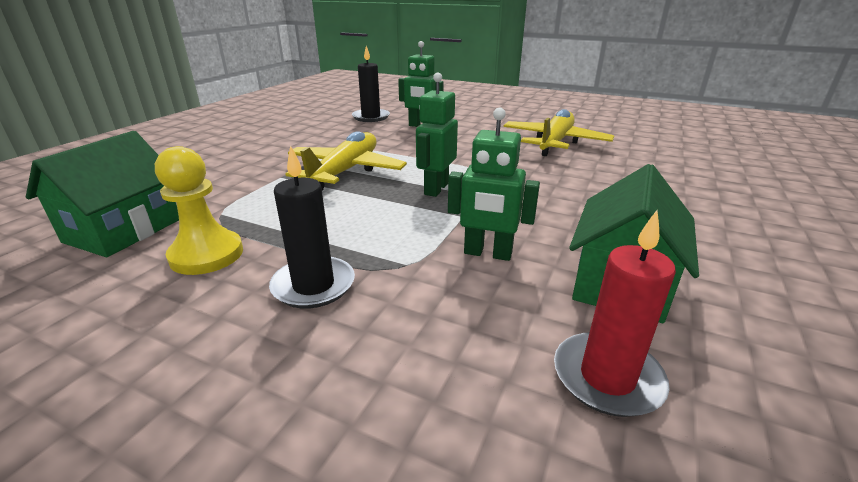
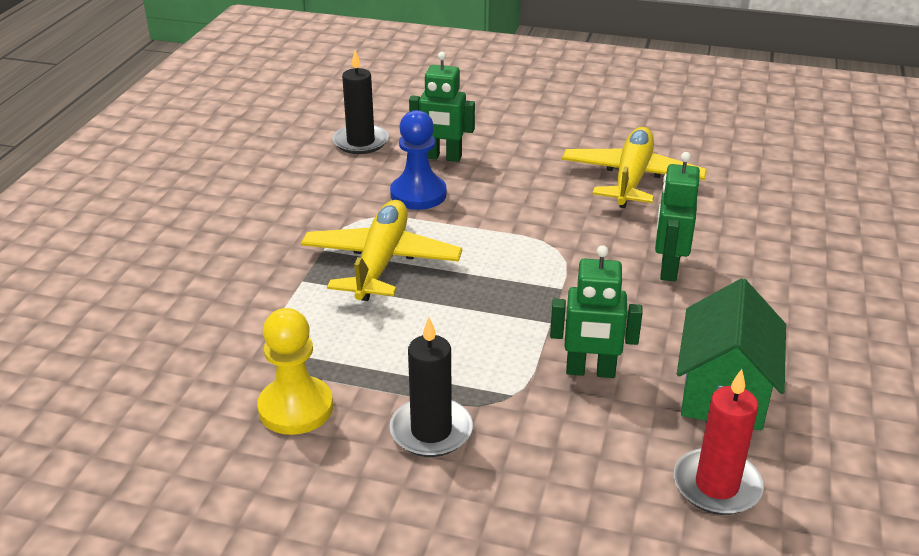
camera: 10 degrees left, 5 degrees up
(123, 230) = (173, 387): green house -> none
(394, 141) = (418, 194): none -> blue pawn
(436, 189) = (505, 282): green robot -> green robot (668, 269)

